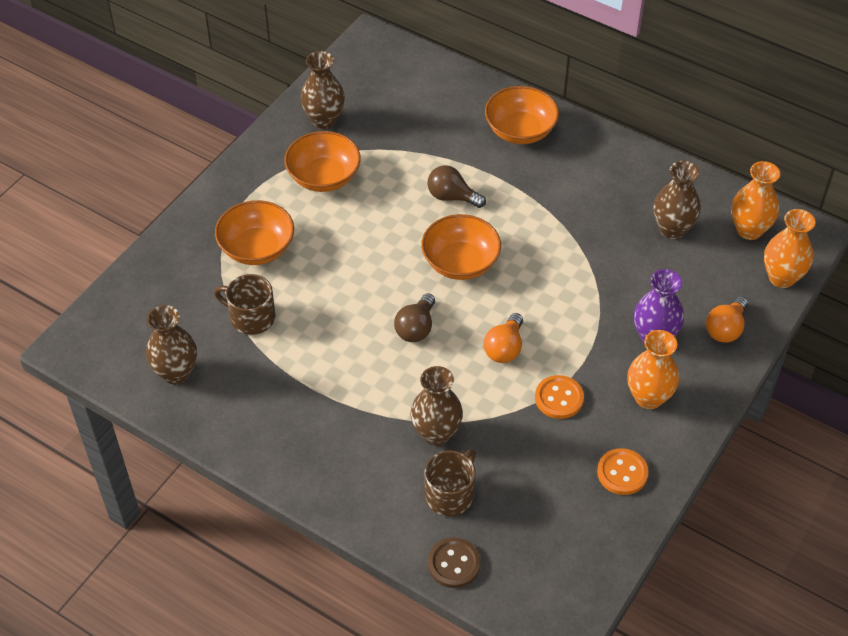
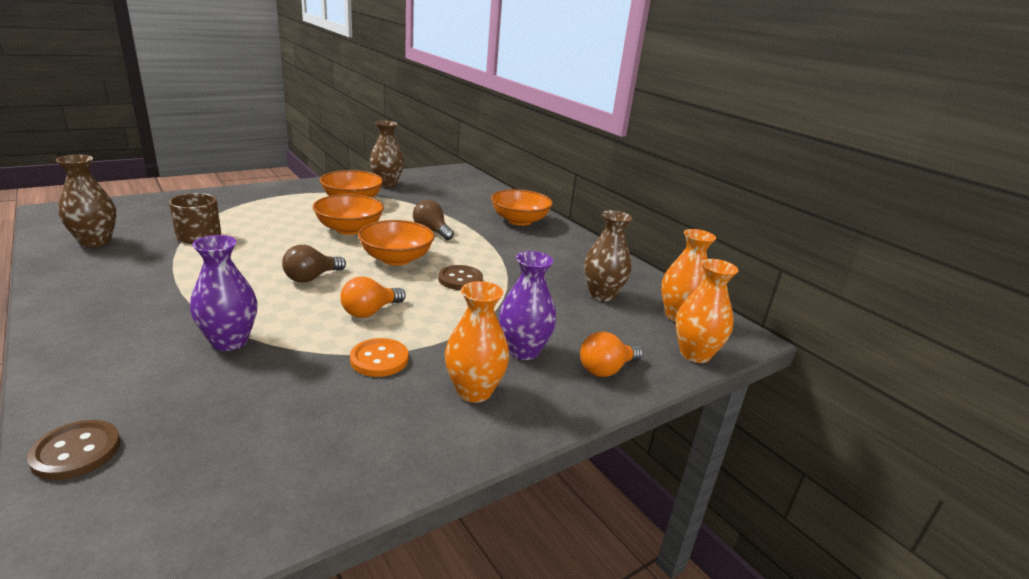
camera: 20 degrees right, 25 degrees down
(257, 248) = (258, 212): orange bowl -> orange bowl (349, 229)
(436, 433) = (229, 341): brown vase -> purple vase
(450, 494) = (171, 389): brown mug -> none
(540, 266) = (460, 279): none -> brown button
(622, 473) = (376, 444): orange button -> none

